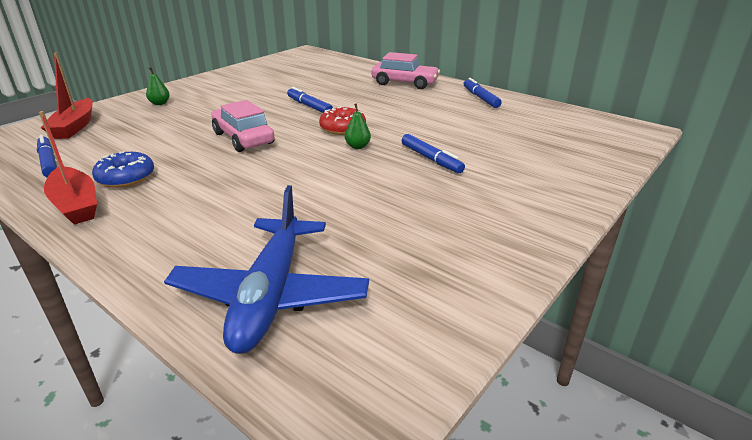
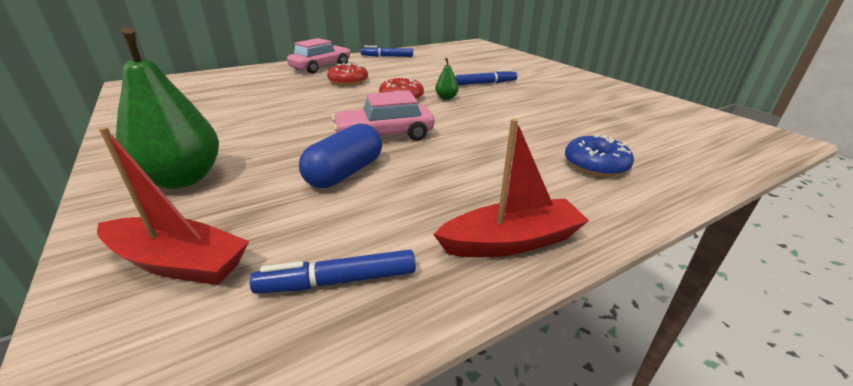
camera: 70 degrees left, 0 degrees up
(126, 177) = (446, 205): blue donut -> blue donut (595, 165)
(160, 103) = (182, 179): green pear -> green pear, size x2.32
(173, 139) = (345, 173): none -> blue capsule
(270, 295) = (675, 148): blue plane -> none
(309, 106) = (329, 102): blue marker -> none
(372, 100) = (348, 81): none -> red donut

